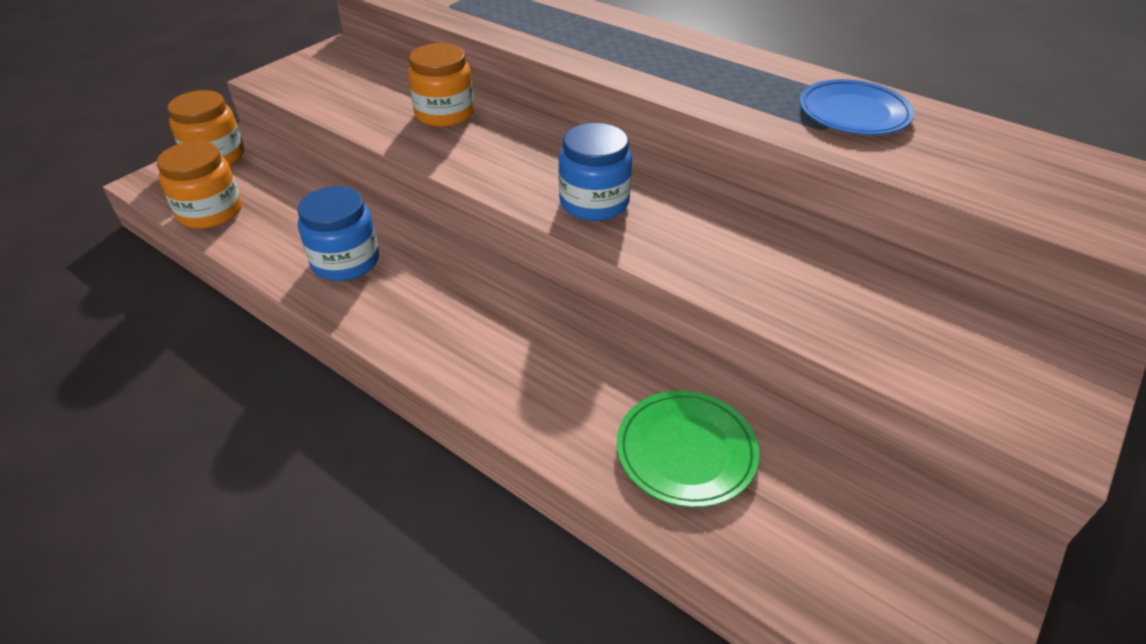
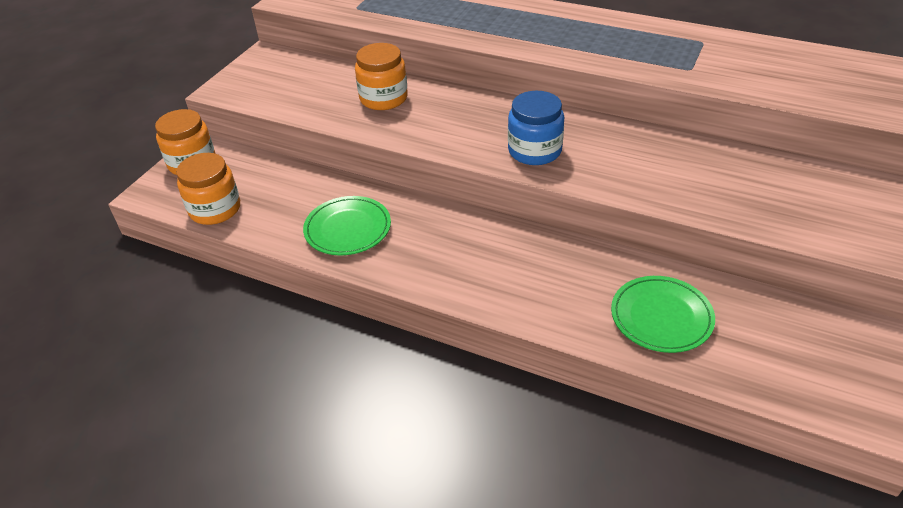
camera: 10 degrees left, 0 degrees up
(345, 261) = (348, 229): blue jar -> green plate
(853, 113) = (706, 53): blue plate -> none

